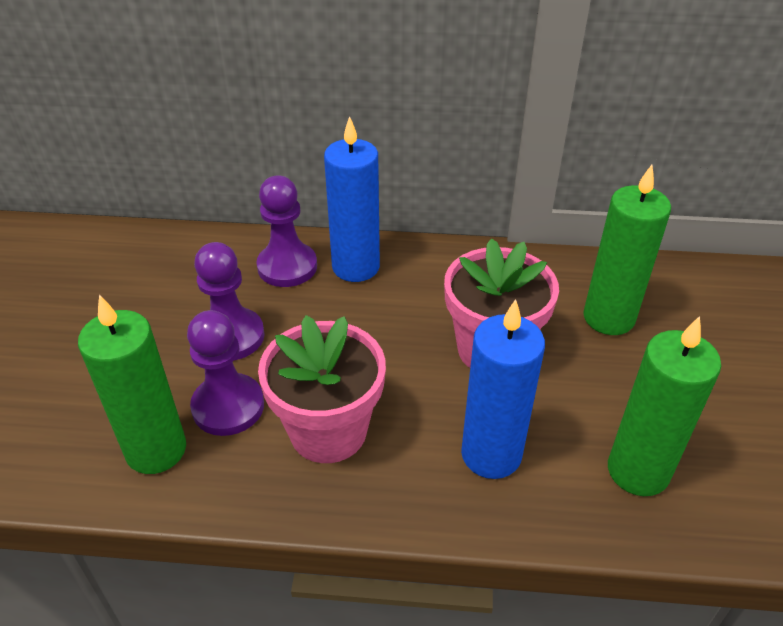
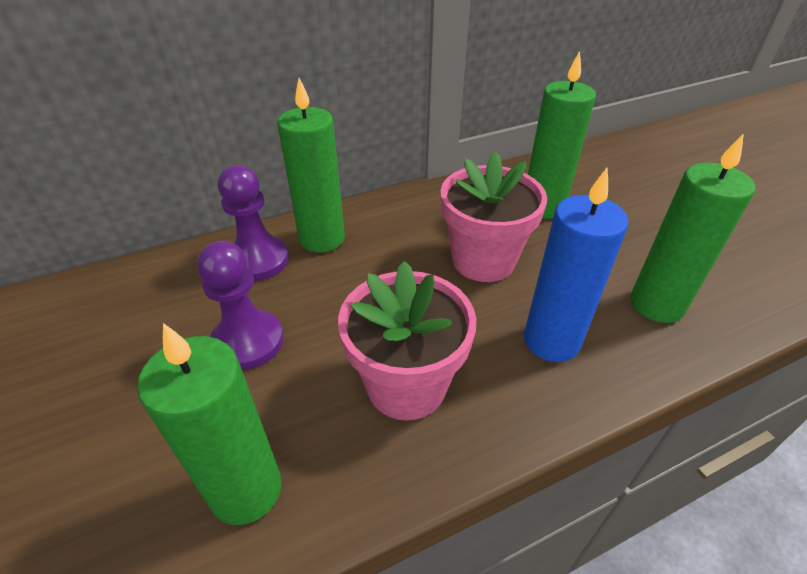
camera: 30 degrees left, 0 degrees up
(228, 406) = (293, 408): purple pawn -> none
(356, 267) = (322, 238): blue candle -> green candle

